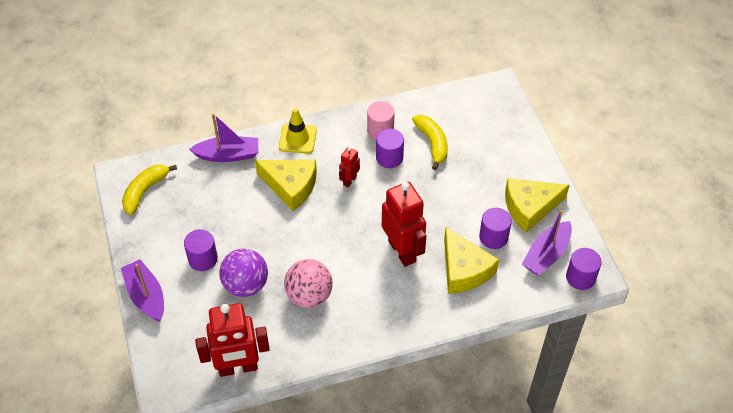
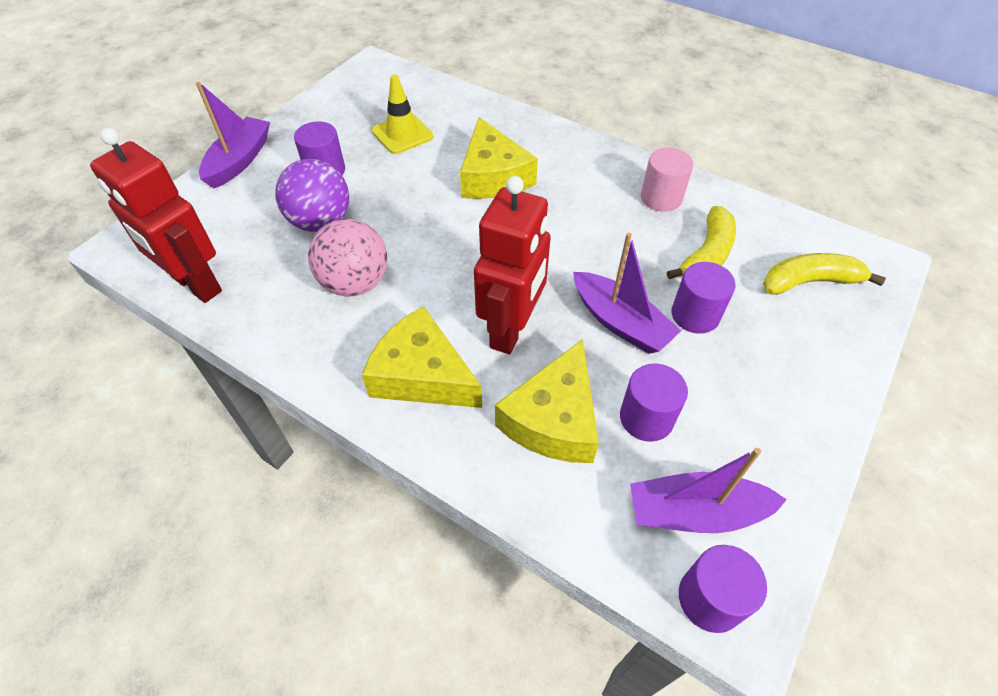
camera: 50 degrees right, 0 degrees up
(145, 191) = (370, 88): yellow banana -> yellow banana (809, 281)
(228, 155) = (478, 111): purple boat -> purple boat (620, 322)
(297, 139) = (561, 144): yellow traffic cone -> yellow traffic cone (402, 134)
(349, 180) = (558, 216): red robot -> none
(389, 157) = (634, 229): purple cylinder -> purple cylinder (695, 315)
(530, 207) = (749, 430): yellow cheese -> yellow cheese (422, 375)

